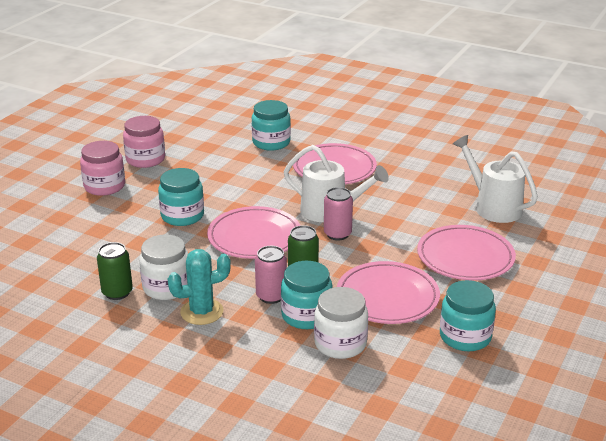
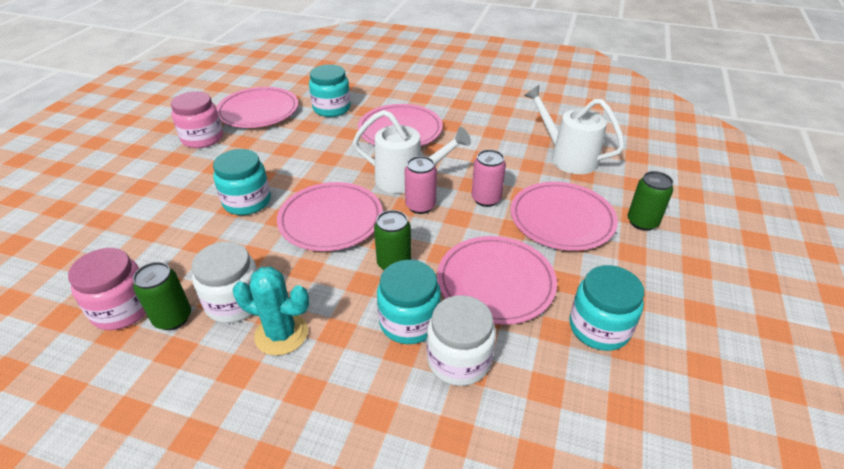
camera: 10 degrees left, 10 degrees up
(104, 186) = (157, 174): pink jar -> pink jar (123, 309)
(199, 139) = (258, 111): none -> pink plate
(202, 312) = (281, 334): turquoise cactus -> turquoise cactus turned 45 degrees clockwise
(271, 296) = (362, 299): pink can -> pink can (486, 199)
(541, 267) = (642, 222): none -> green can

